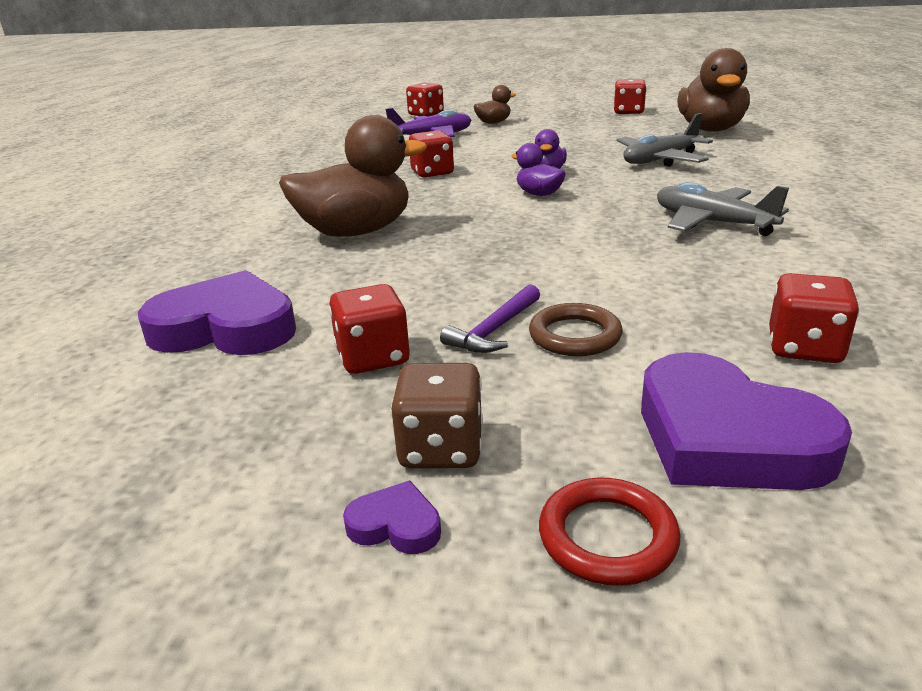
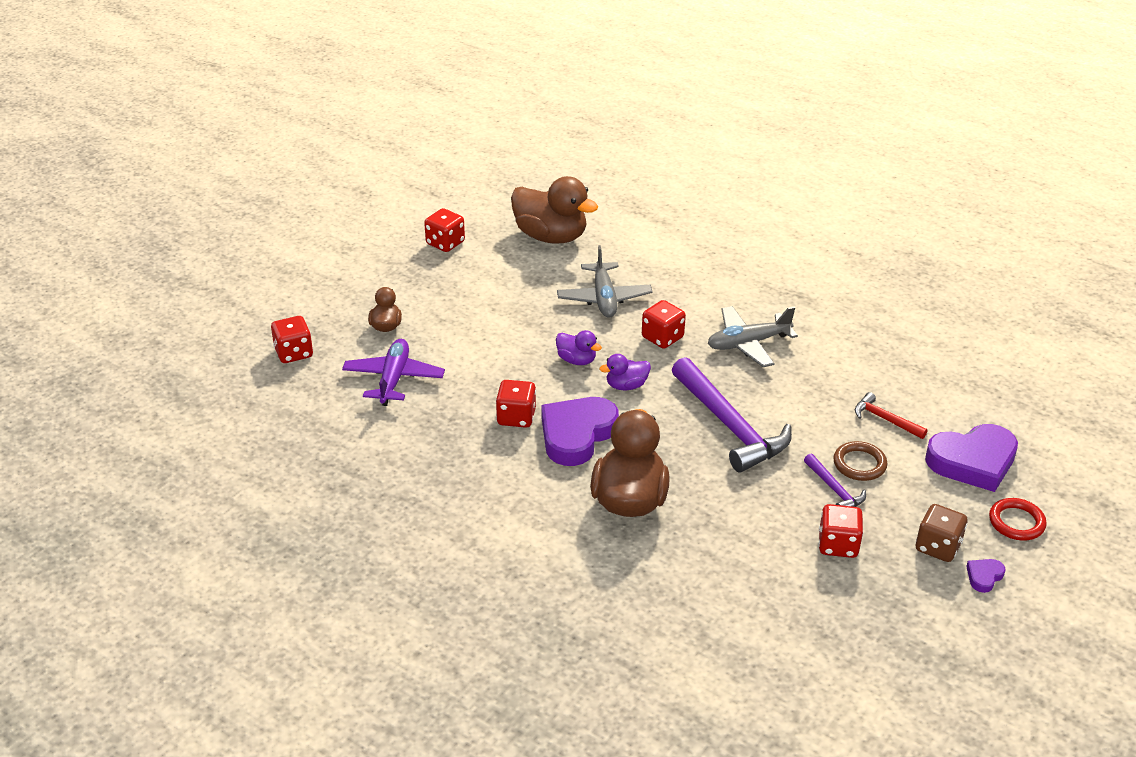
camera: 65 degrees left, 10 degrees up
(226, 328) = (758, 598): purple heart -> purple heart (576, 434)
(542, 246) = (730, 426): none -> purple hammer
(710, 332) = (885, 419): none -> red hammer
(804, 348) = (917, 400): red dice -> red dice (662, 338)

